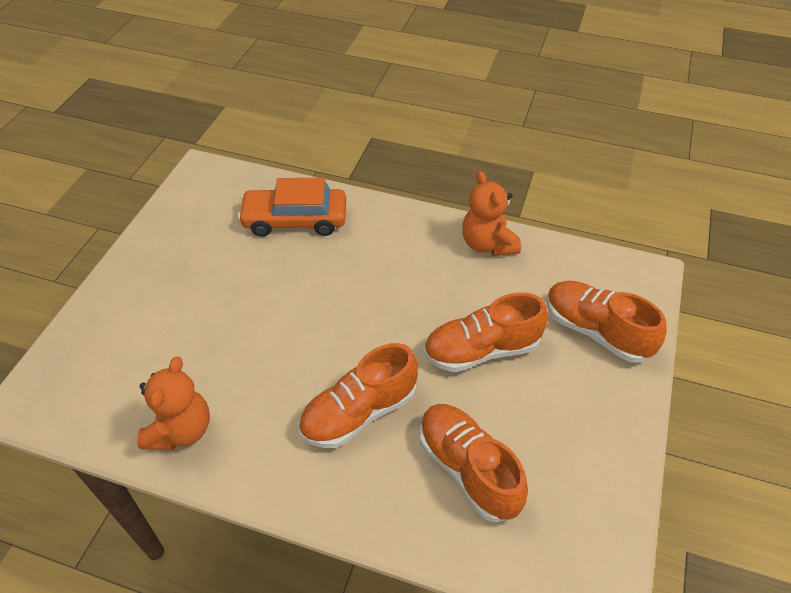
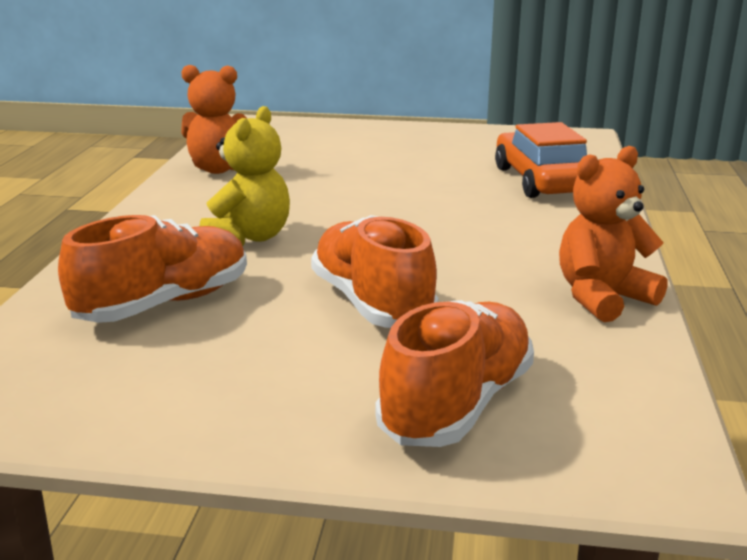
camera: 80 degrees right, 25 degrees down
(359, 412) = (249, 237): orange shoe -> yellow teddy bear

